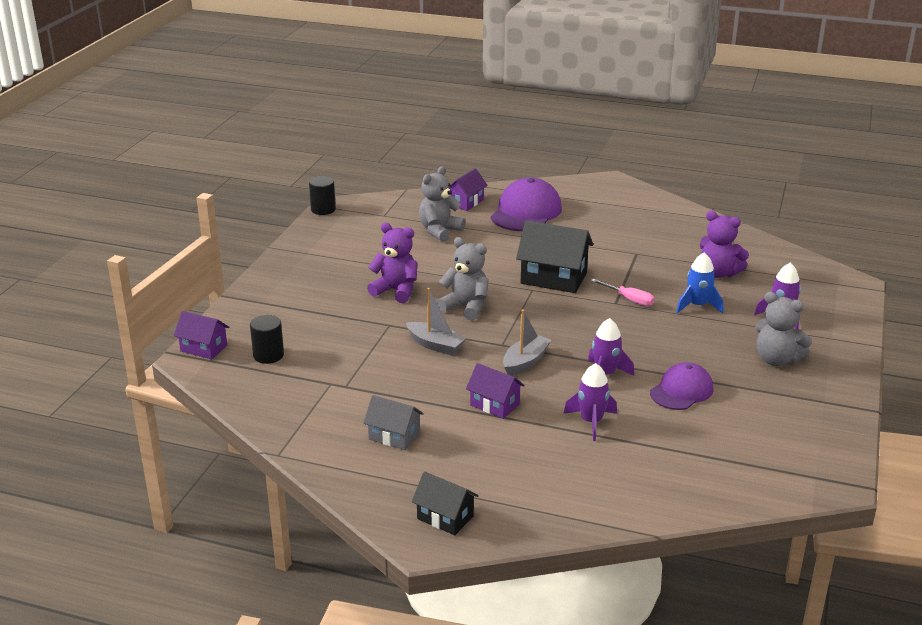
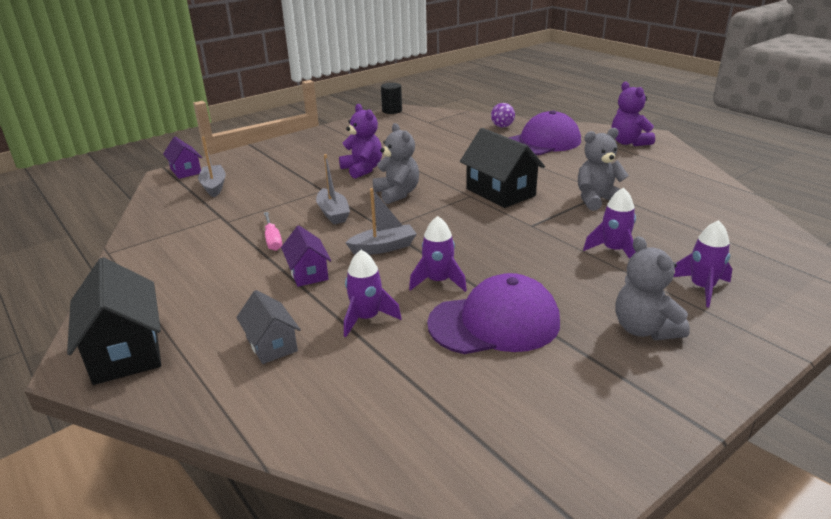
camera: 35 degrees right, 0 degrees up
(268, 355) = (214, 186): black cylinder -> grey boat
(394, 436) = (198, 269): grey house -> grey house (271, 344)
(439, 231) = (454, 140): grey teddy bear -> grey teddy bear (597, 200)
(445, 517) = (126, 351): black house -> black house, size x1.68
(466, 202) = (502, 126): purple house -> purple ball
(629, 299) = (548, 226): pink screwdriver -> pink screwdriver (272, 240)
(681, 391) = (494, 322): purple cap -> purple cap, size x1.56
(697, 306) = (613, 250): blue rocket -> purple rocket
(718, 273) = (673, 229): purple teddy bear -> purple teddy bear (629, 142)

